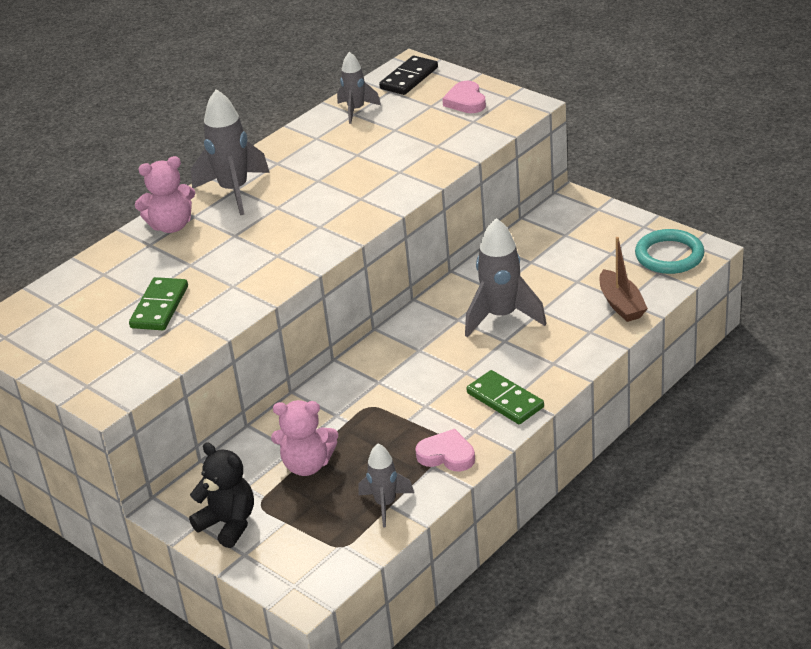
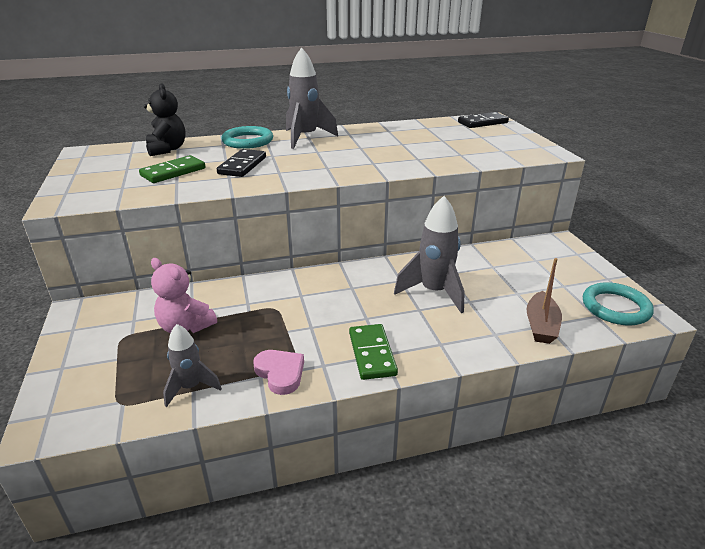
camera: 30 degrees right, 5 degrees down
(171, 226) = (248, 141): pink teddy bear -> turquoise ring
(223, 264) = (242, 165): none -> black domino
(228, 524) = (87, 340): black teddy bear -> black teddy bear (167, 149)
(356, 110) = (430, 126): grey rocket -> none
(466, 101) = (508, 141): pink heart -> none

